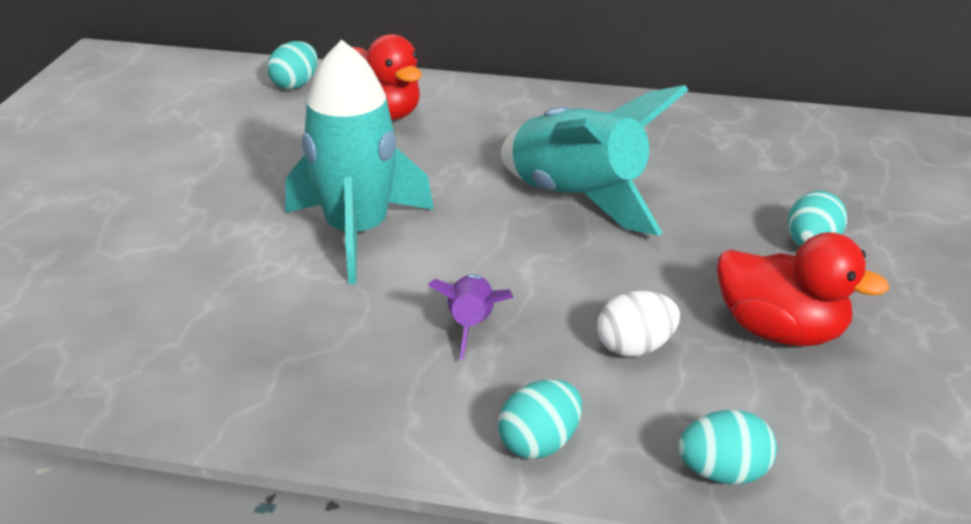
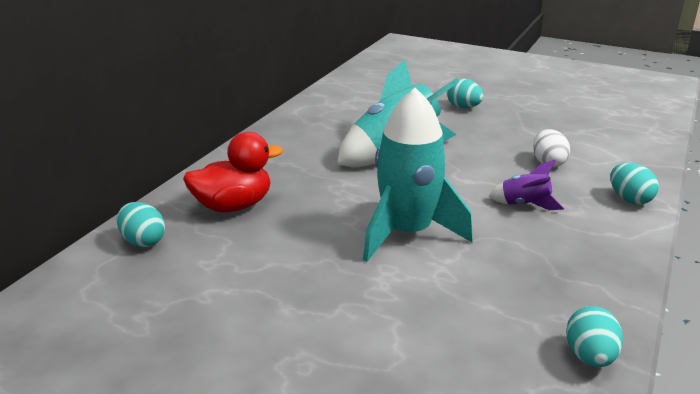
camera: 75 degrees left, 5 degrees down
(723, 473) = (643, 160): turquoise egg -> turquoise egg (589, 356)
(781, 331) = (536, 128): red duck -> none

